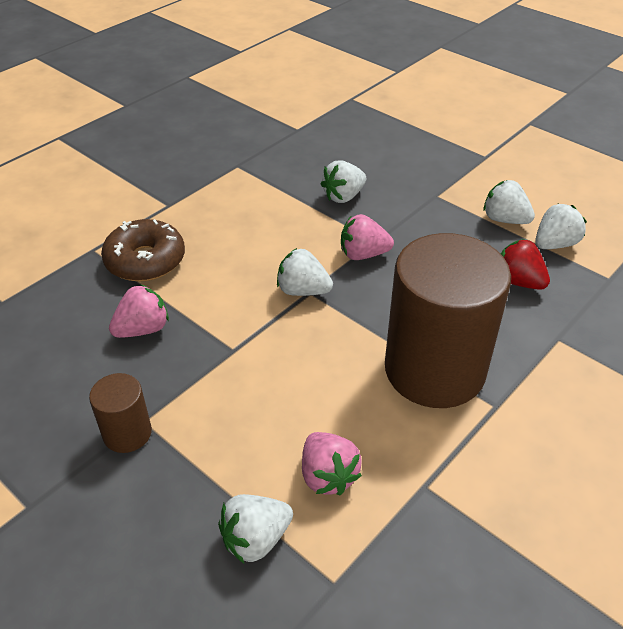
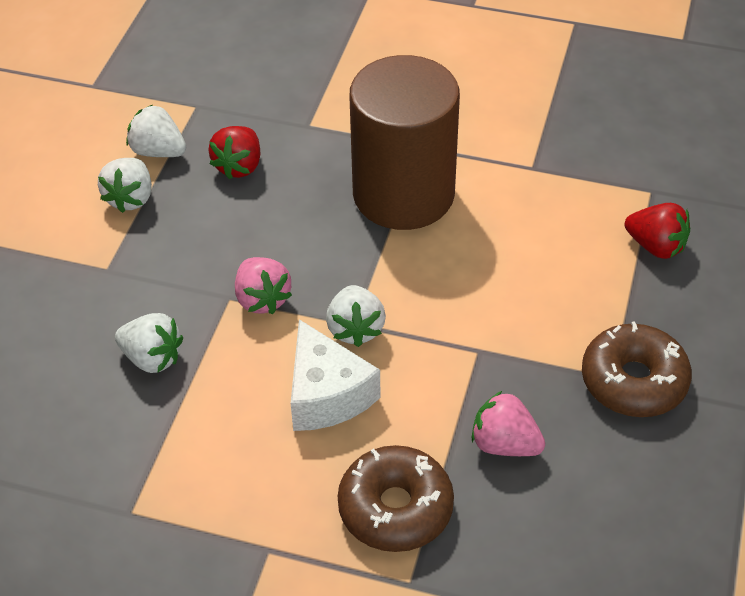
camera: 115 degrees left, 5 degrees up
(127, 433) = (633, 381): brown cylinder -> brown donut
(255, 539) = (656, 246): white strawberry -> red strawberry
(256, 259) = (326, 394): none -> white cheese
(327, 476) = (568, 225): pink strawberry -> none

